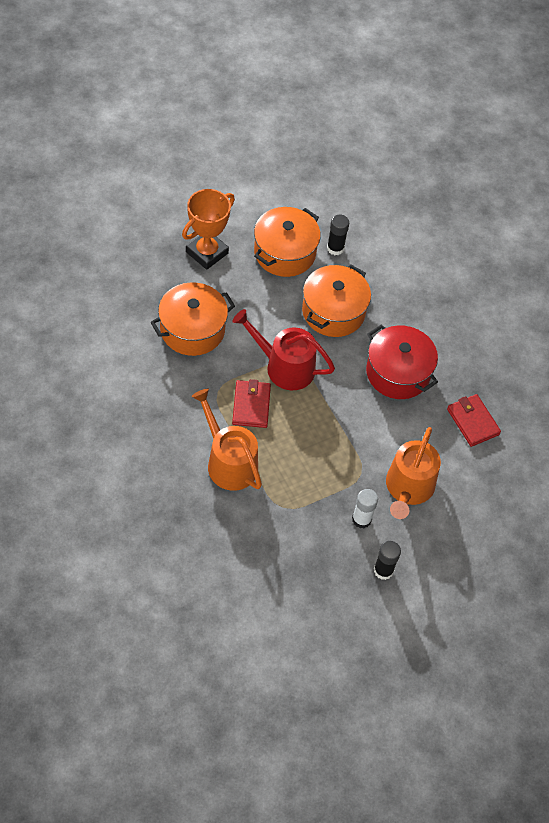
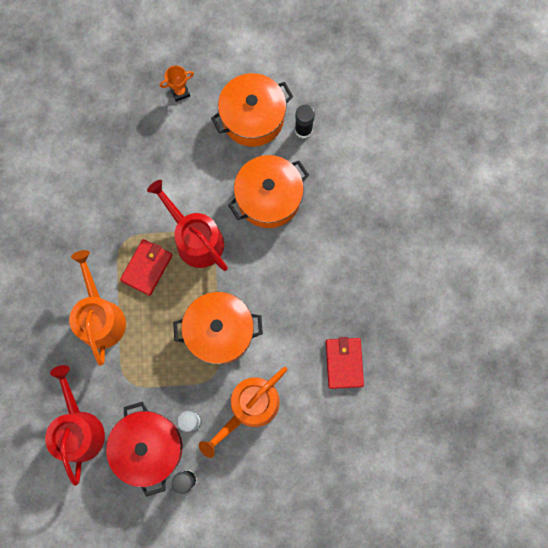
camera: 30 degrees right, 20 degrees up
(192, 329) = (130, 169): orange pot -> orange pot (219, 331)
(207, 252) = (180, 92): orange trophy -> orange trophy, size x0.52
(257, 565) = (79, 429): none -> red watering can
(398, 372) = (298, 285): red pot -> red pot (149, 447)

